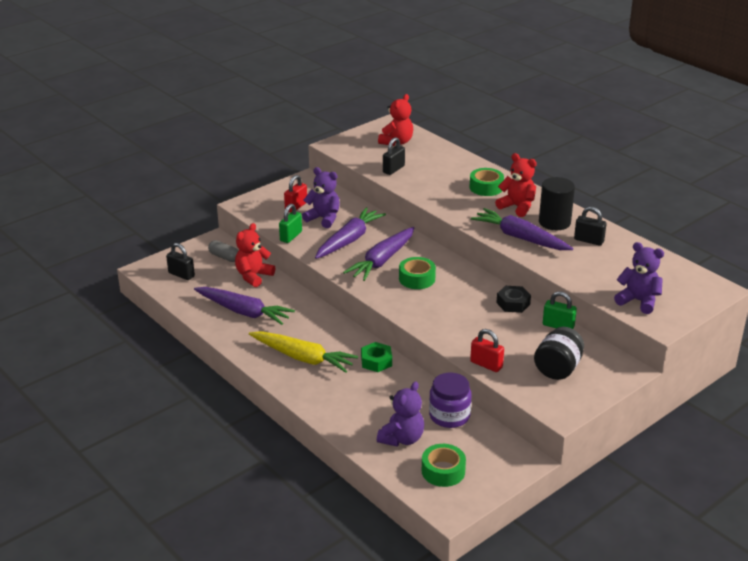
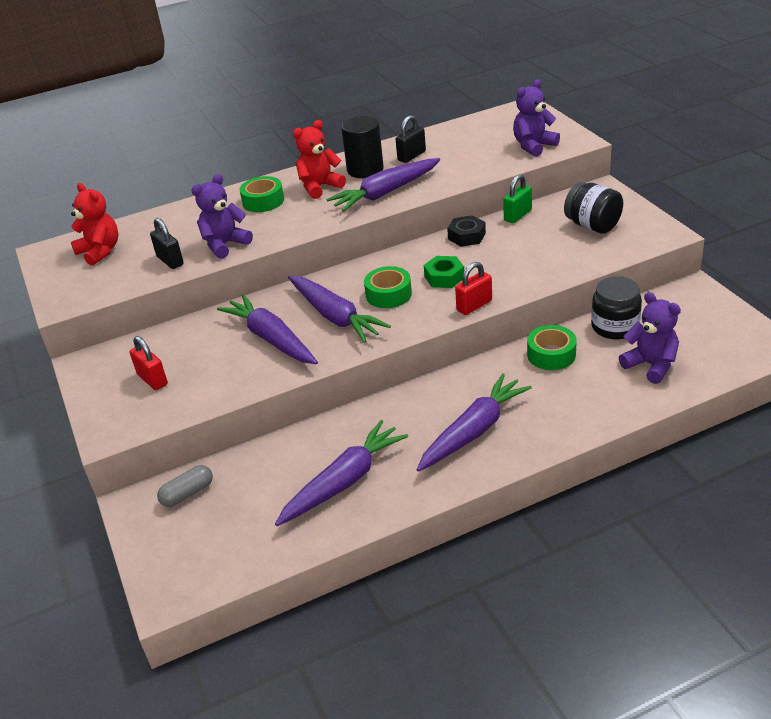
camera: 70 degrees left, 5 degrees up
(181, 275) = (209, 549): black padlock -> none
(253, 276) = (258, 464): red teddy bear -> none
(291, 236) = (230, 391): green padlock -> none
(303, 358) = (473, 431): yellow carrot -> purple carrot
(323, 218) = (202, 356): purple teddy bear -> purple teddy bear (225, 244)
(376, 361) = (499, 369): green nut -> green nut (444, 277)
(443, 471) = (709, 343): green tape -> green tape (551, 354)
(449, 416) = (615, 327): purple jar -> black jar
(486, 364) = (576, 267): red padlock -> red padlock (474, 305)

